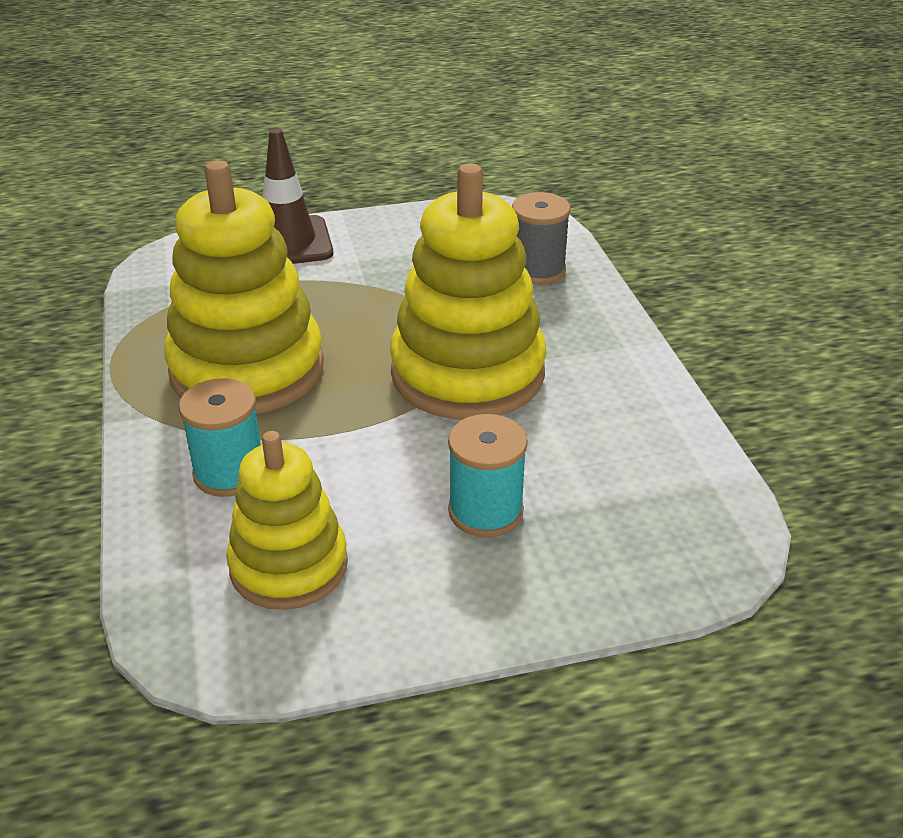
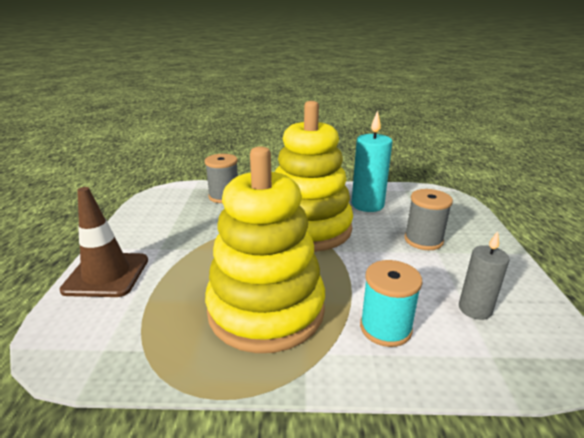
camera: 75 degrees left, 10 degrees down
(289, 566) = (475, 309): yellow stacking toy -> grey candle
(485, 511) = (423, 240): turquoise spool -> grey spool
(598, 432) = (367, 205): none -> turquoise candle

